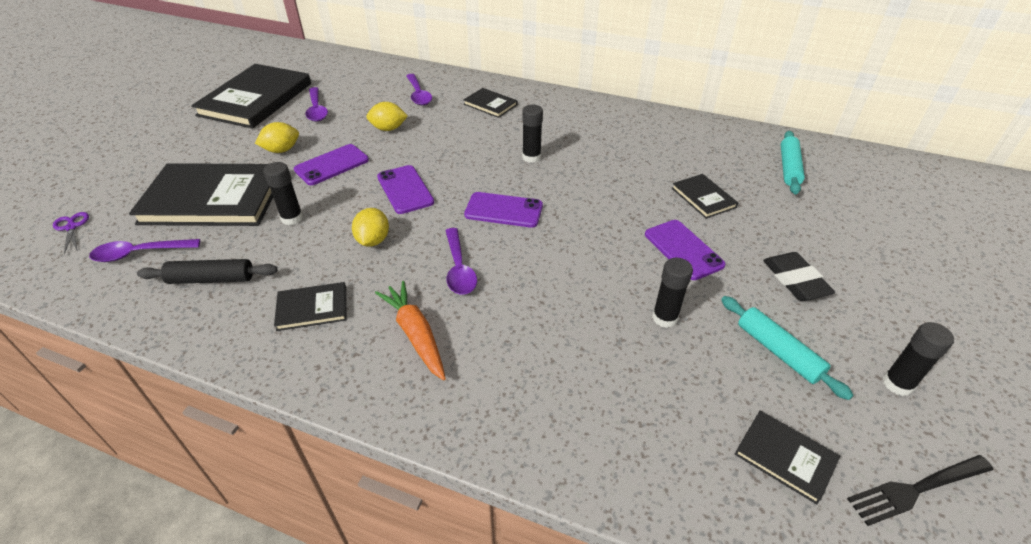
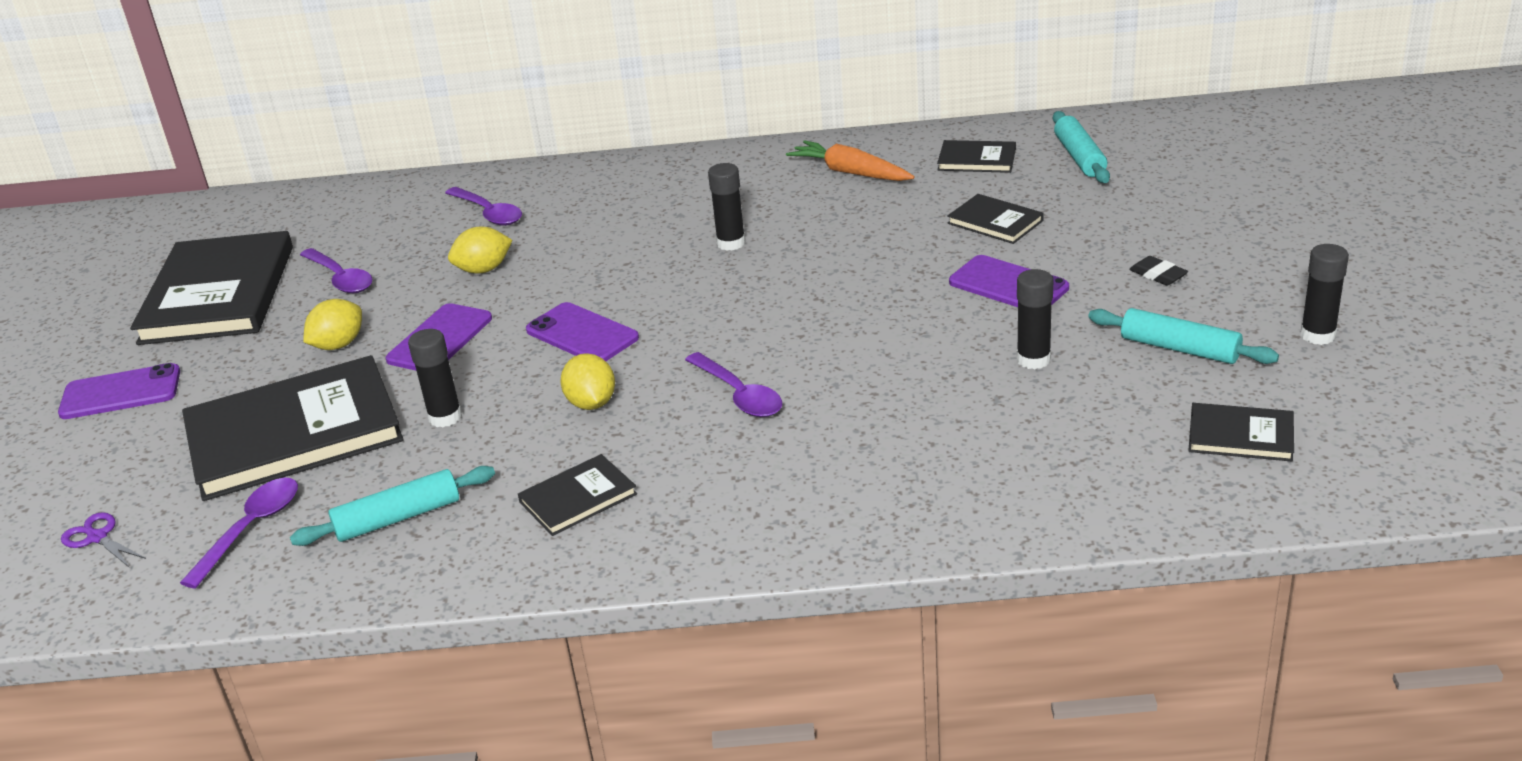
camera: 20 degrees left, 10 degrees down
(139, 253) = (251, 529): purple spoon -> purple spoon turned 150 degrees clockwise
(211, 279) = (398, 518): black rolling pin -> turquoise rolling pin
(415, 334) = (742, 476): orange carrot -> orange carrot (850, 172)
(490, 104) = (614, 195): black book -> black book (976, 159)
(504, 210) = (744, 315): purple phone -> purple phone (121, 392)
(795, 280) = (1158, 275): black eraser -> black eraser, size x0.59
(916, 489) = (1378, 415): black fork -> none

